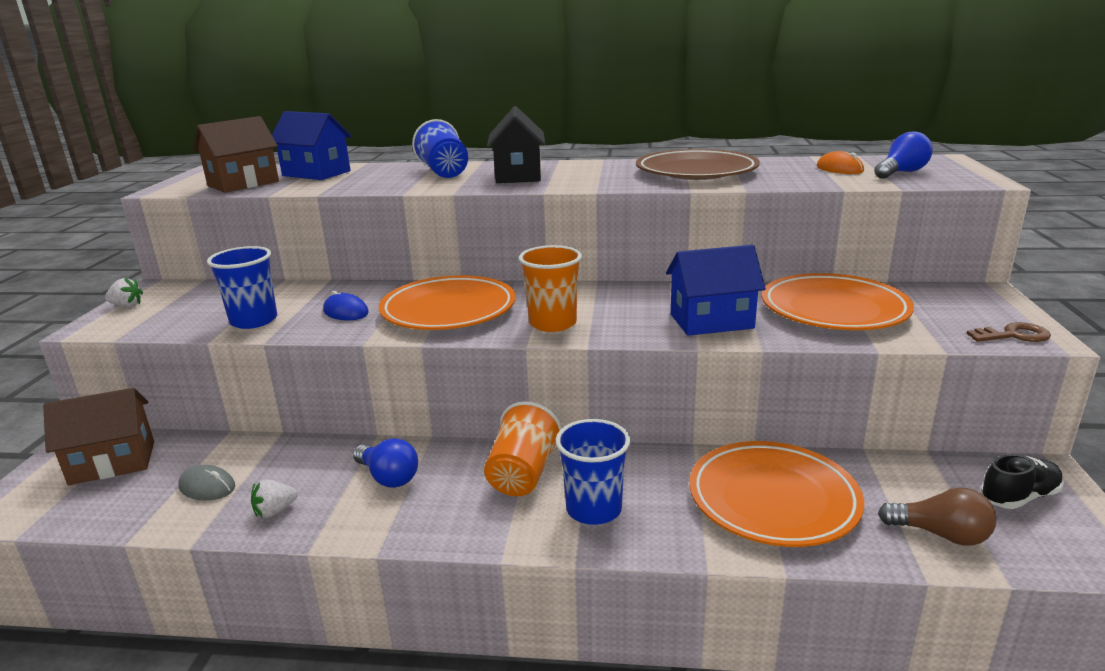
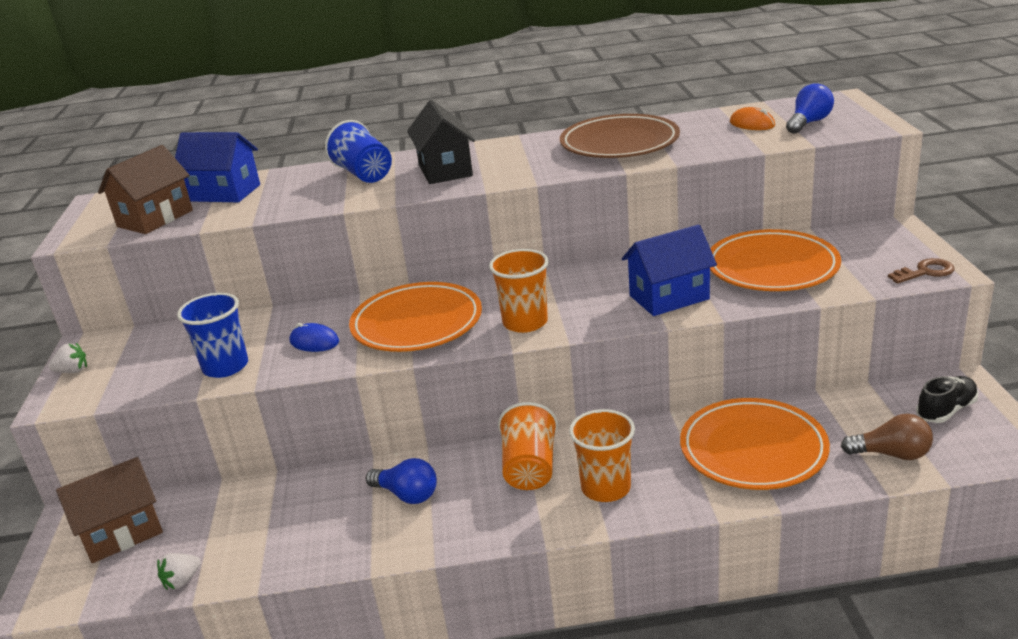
camera: 10 degrees left, 5 degrees up
(207, 487) = (236, 537): grey mouse -> none
(275, 511) = (317, 546): white strawberry -> white strawberry (182, 581)
(594, 509) = (606, 488): blue cup -> orange cup

